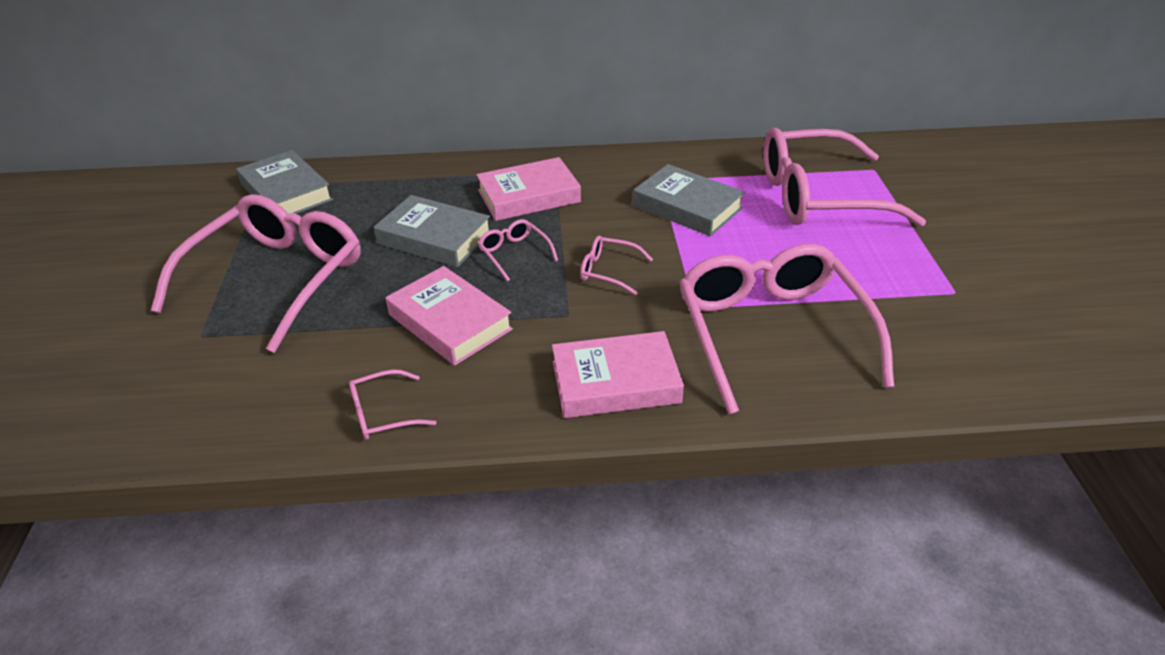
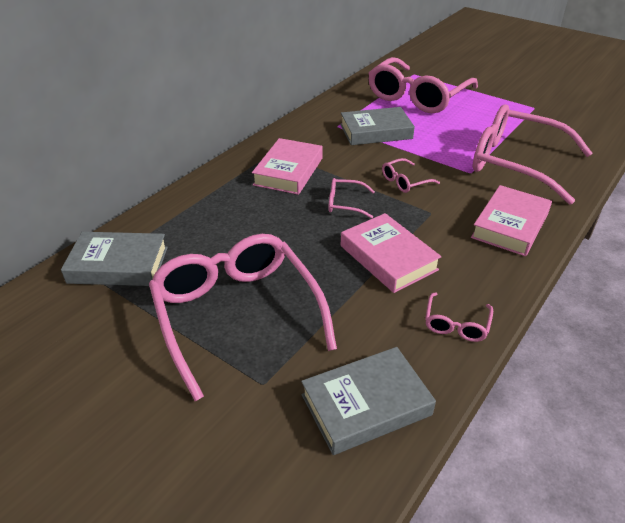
camera: 50 degrees left, 0 degrees up
(434, 238) = (284, 225): grey book -> grey book (366, 405)
(449, 322) = (388, 258): pink book -> pink book turned 60 degrees clockwise

